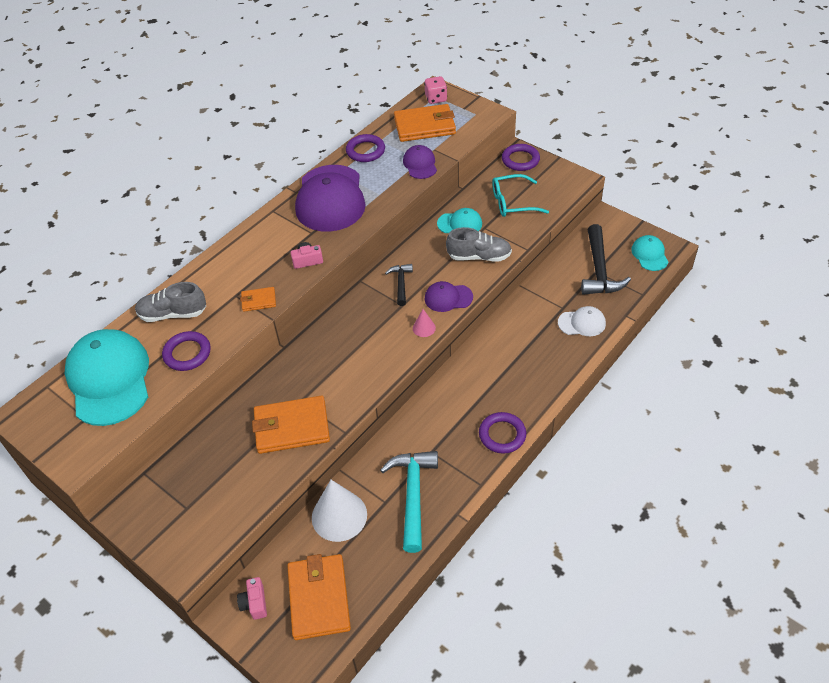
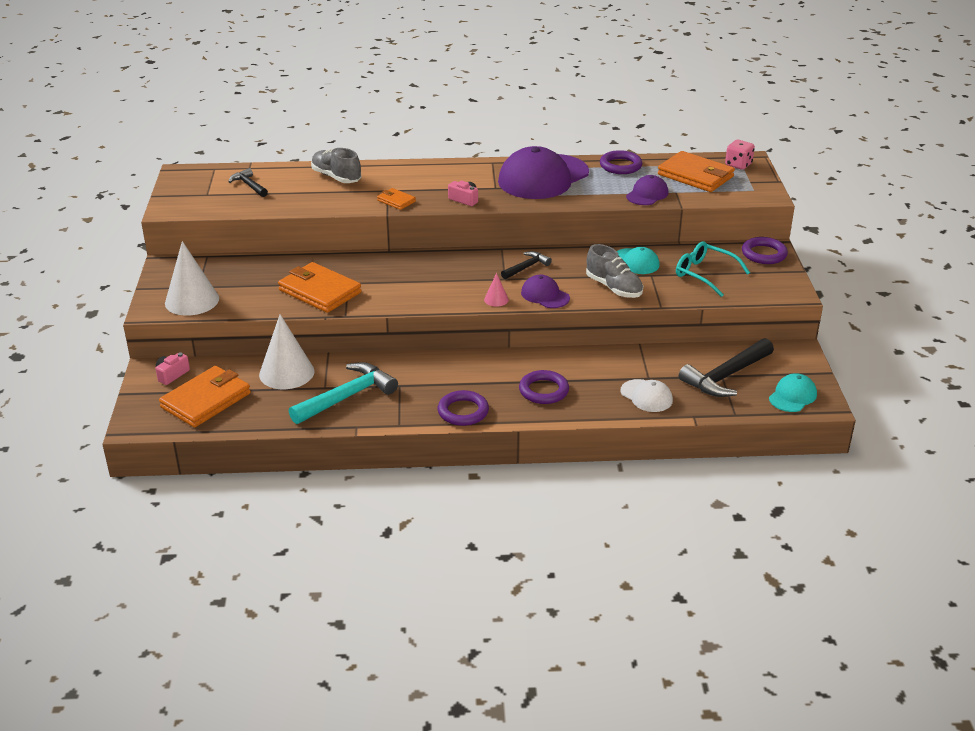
camera: 45 degrees right, 15 degrees down
(109, 379) = (249, 185): turquoise cap -> black hammer
(187, 353) = (309, 200): purple ring -> purple ring (543, 390)
(203, 526) = (192, 300): none -> white cone

